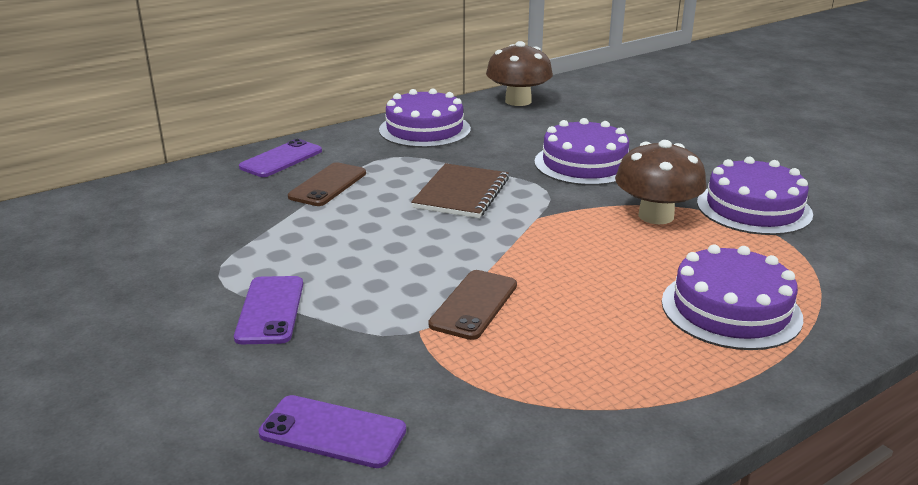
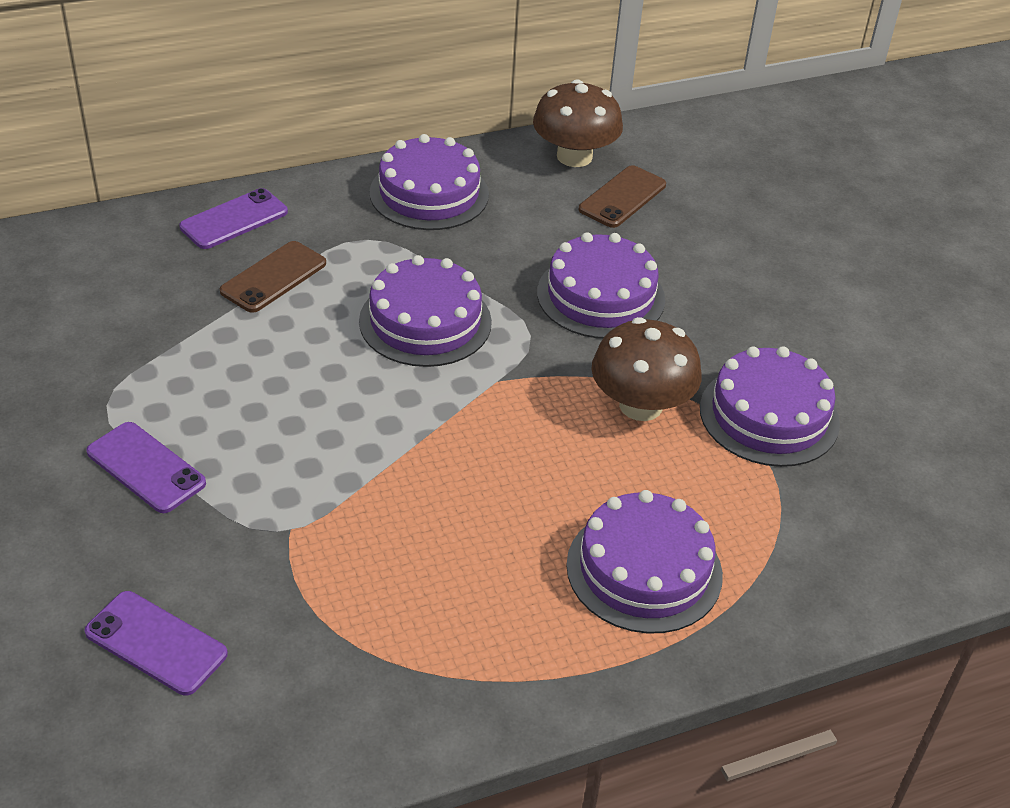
camera: 10 degrees right, 15 degrees up
(270, 310) = (146, 468): purple phone -> purple phone turned 60 degrees counterclockwise
(461, 193) = (425, 321): brown notebook -> purple cake
(474, 305) = (364, 504): brown phone -> brown phone (622, 197)

